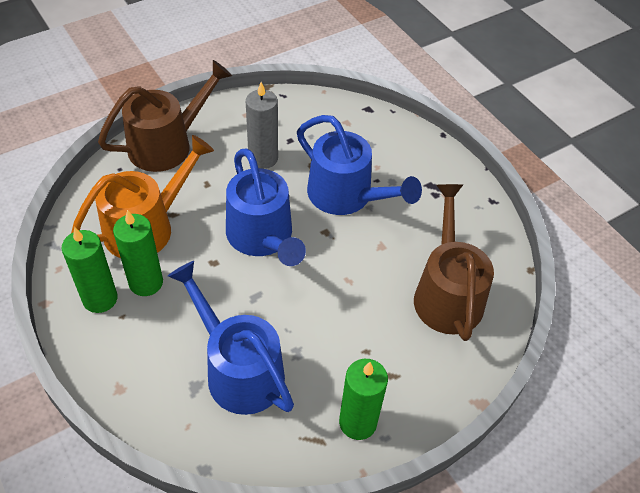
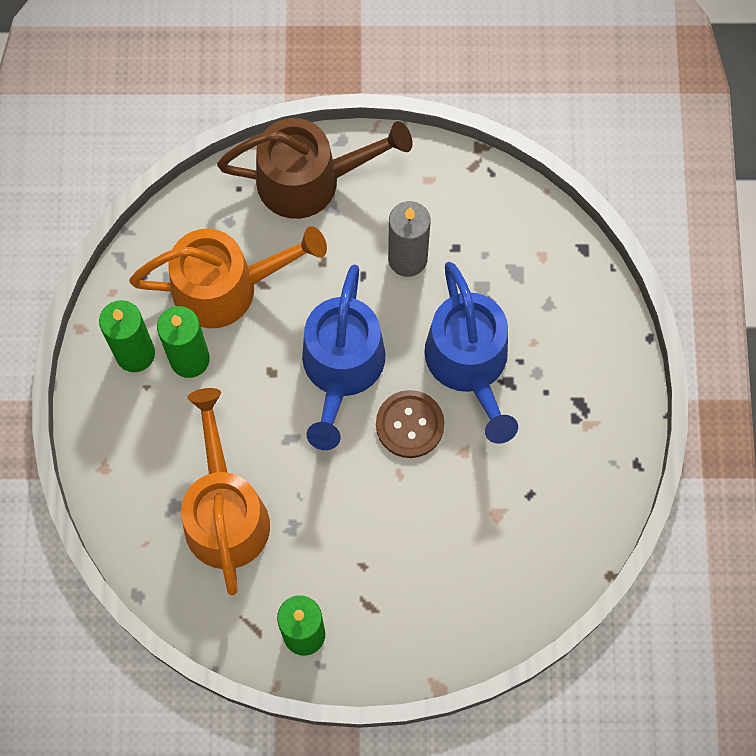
camera: 35 degrees right, 20 degrees up
(238, 369) = (225, 512): blue watering can -> orange watering can
(333, 248) = (410, 425): none -> brown button
(447, 293) = (494, 549): brown watering can -> none

